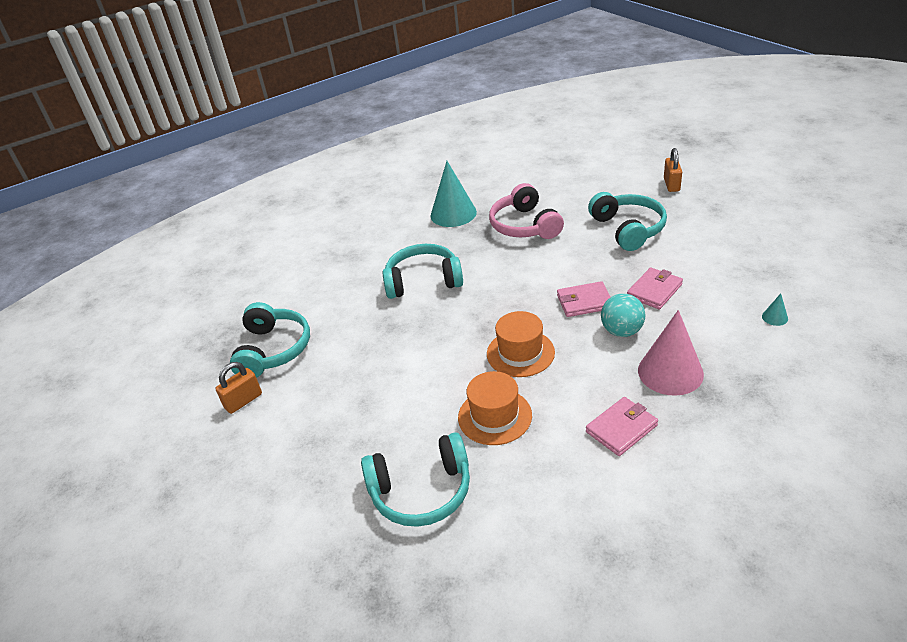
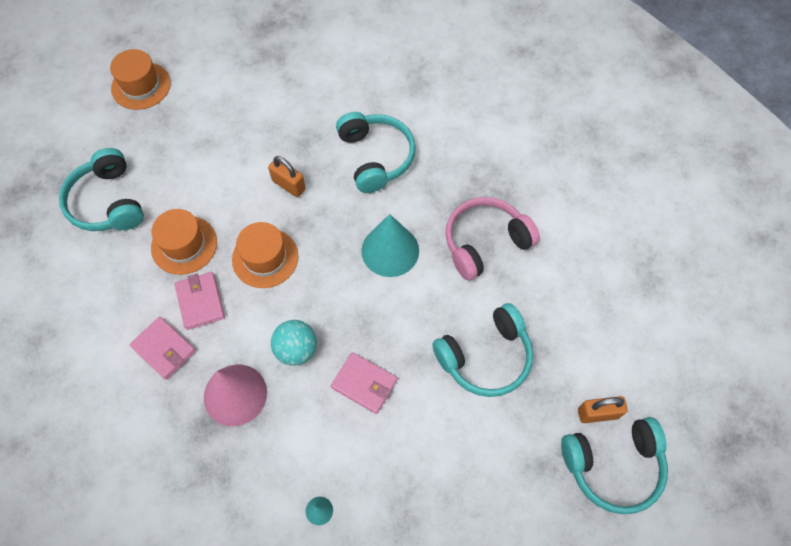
camera: 75 degrees right, 25 degrees up
(243, 401) = (211, 56): orange padlock -> orange padlock (289, 185)
(256, 466) = (141, 86): none -> orange hat
(273, 350) = (273, 58): turquoise headphones -> turquoise headphones (613, 465)
(453, 214) = (504, 165): turquoise cone -> turquoise cone (390, 250)
(584, 302) = (344, 312): pink wallet -> pink wallet (200, 302)

